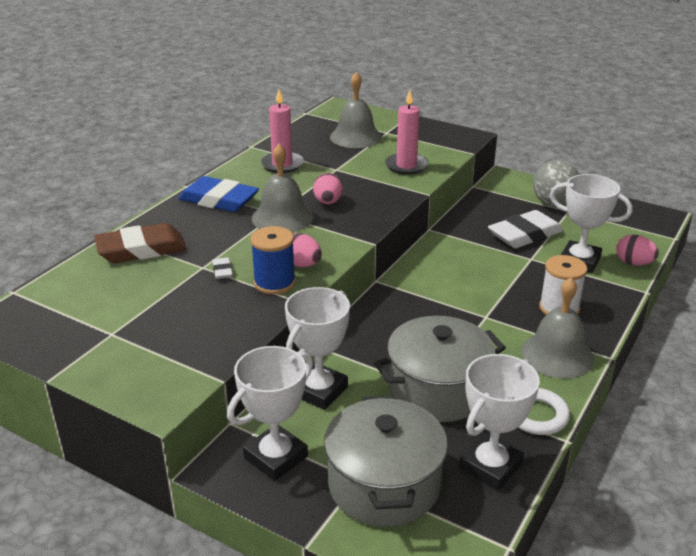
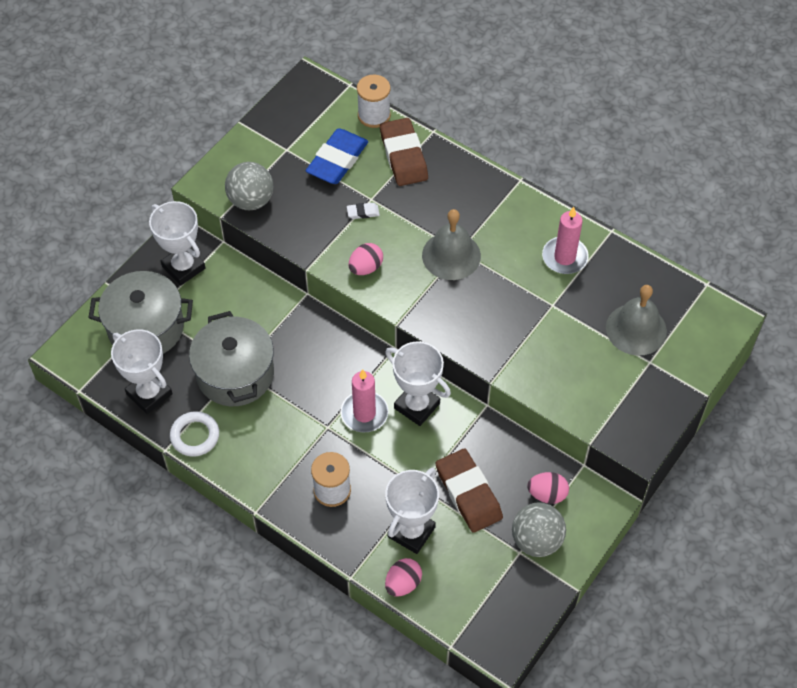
camera: 95 degrees right, 25 degrees up
(72, 271) = (374, 115): none -> white spool
(196, 356) = (251, 200): none -> grey ball
(219, 200) = (488, 206): blue eraser -> blue eraser (337, 160)
(274, 283) = (340, 248): blue spool -> none
(319, 391) = (248, 295): white trophy -> white trophy (417, 406)
(328, 202) = (478, 293): pink egg -> pink egg (547, 494)
(406, 166) = (558, 370): pink candle -> pink candle (364, 413)
(525, 235) = (468, 493): white eraser -> brown eraser
(557, 355) = (265, 470): grey bell -> none

